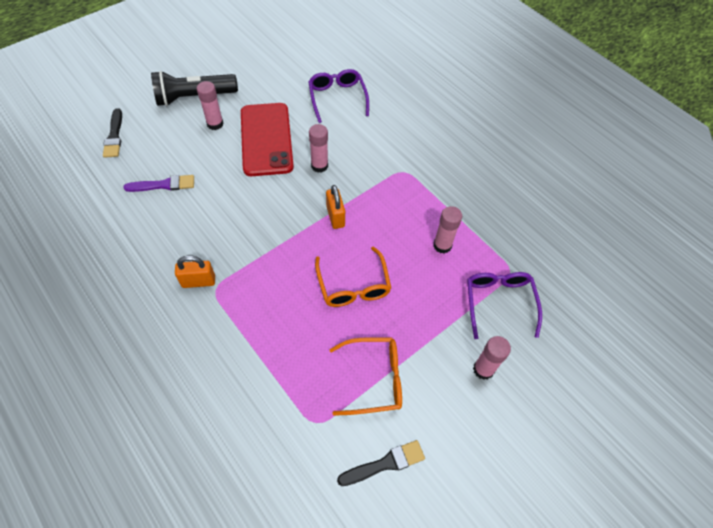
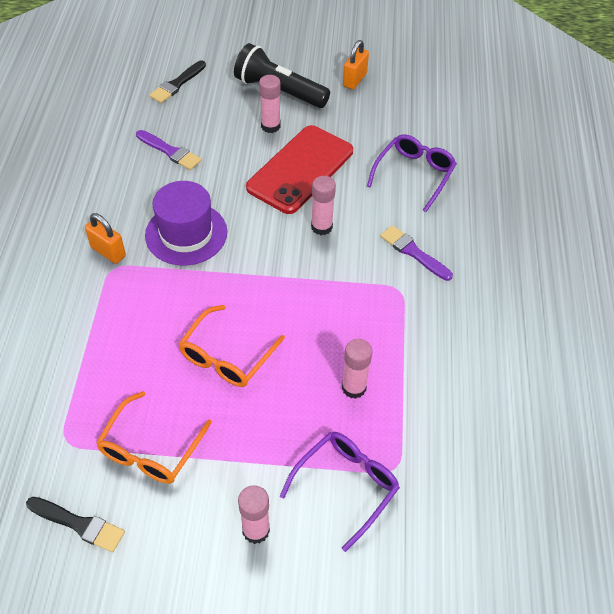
camera: 45 degrees right, 5 degrees down
(239, 230) = (186, 233): none -> purple hat
(335, 216) = (282, 283): orange padlock -> orange padlock (354, 80)
(374, 379) = (151, 449): orange glasses -> orange glasses turned 75 degrees clockwise
(387, 144) = (413, 252): none -> purple brush

